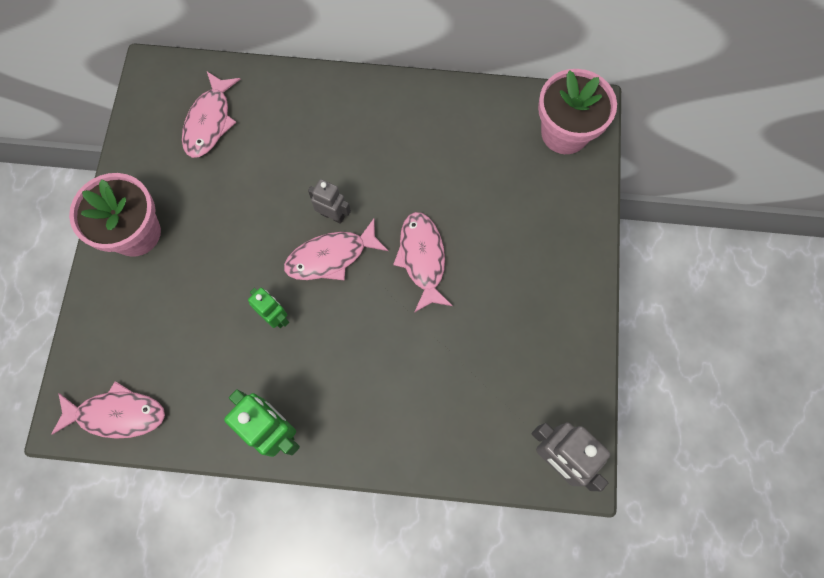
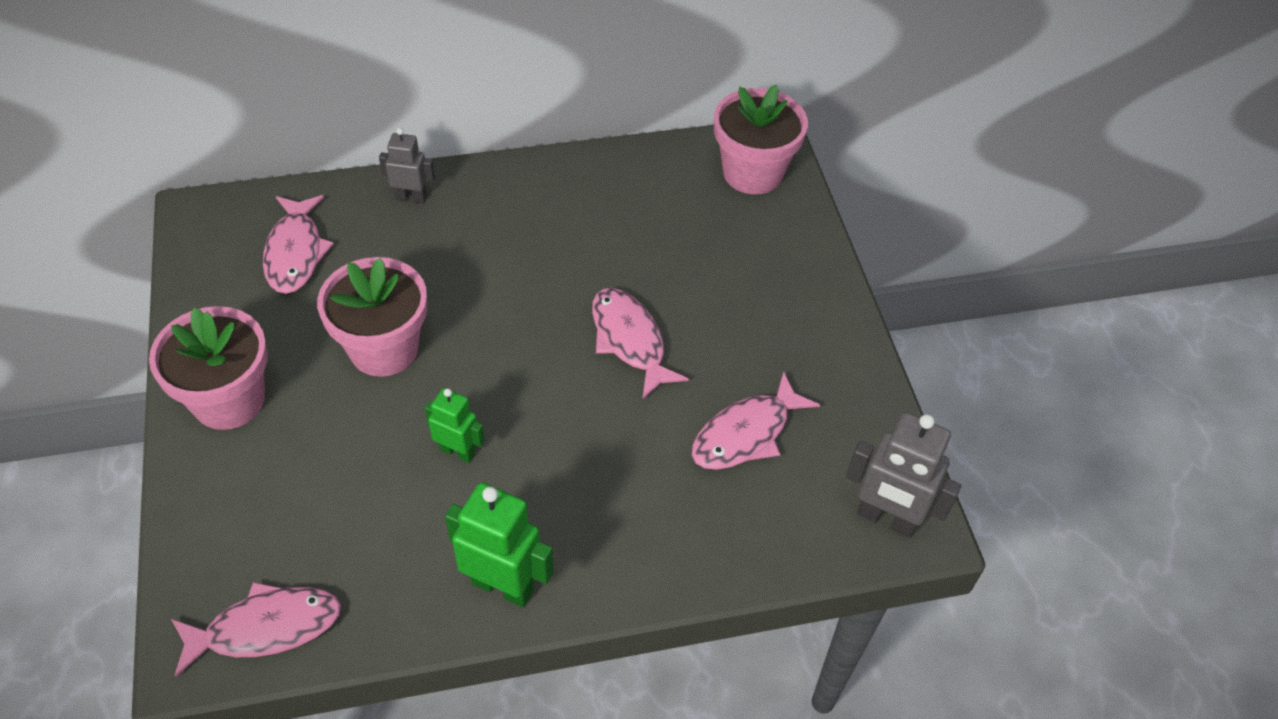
camera: 20 degrees left, 20 degrees down
(248, 219) = (384, 349): none -> pink flower pot
(331, 256) = (510, 365): pink fish -> pink fish (746, 434)
(332, 215) = (495, 319): grey robot -> grey robot (411, 197)

